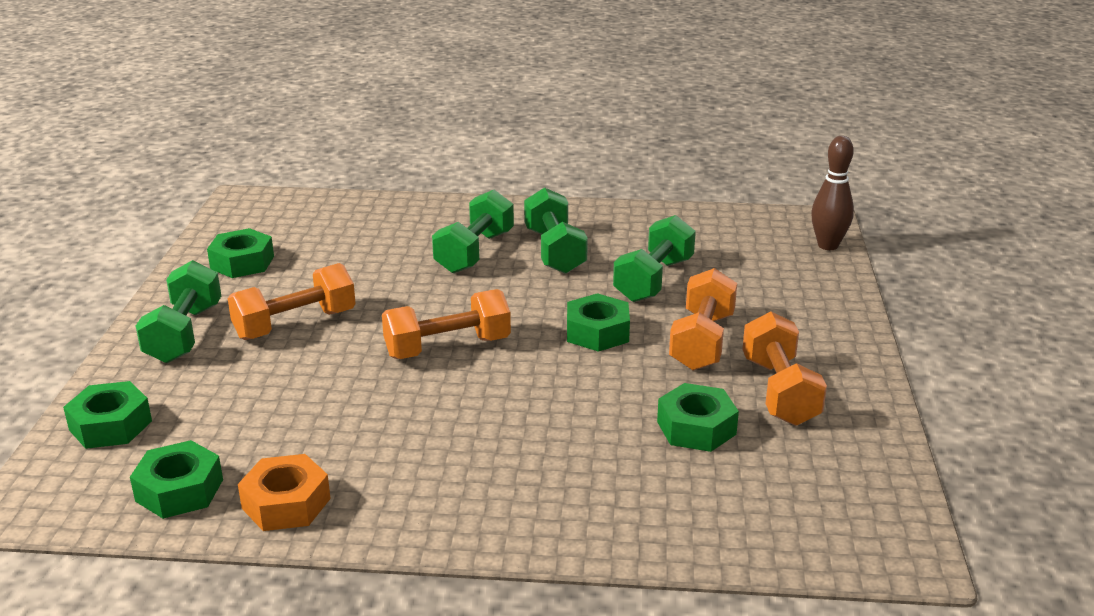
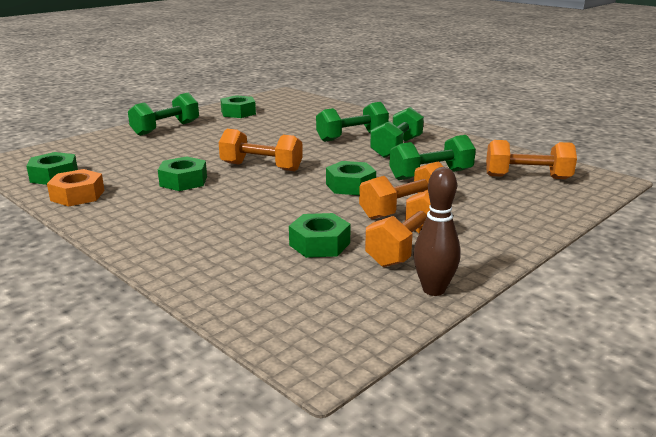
camera: 40 degrees right, 5 degrees down
(110, 425) = (79, 148): green nut -> green nut (183, 181)
(295, 324) = (214, 138): orange dumbbell -> orange dumbbell (527, 177)
(828, 245) = (591, 194): brown bowling pin -> brown bowling pin (433, 290)

